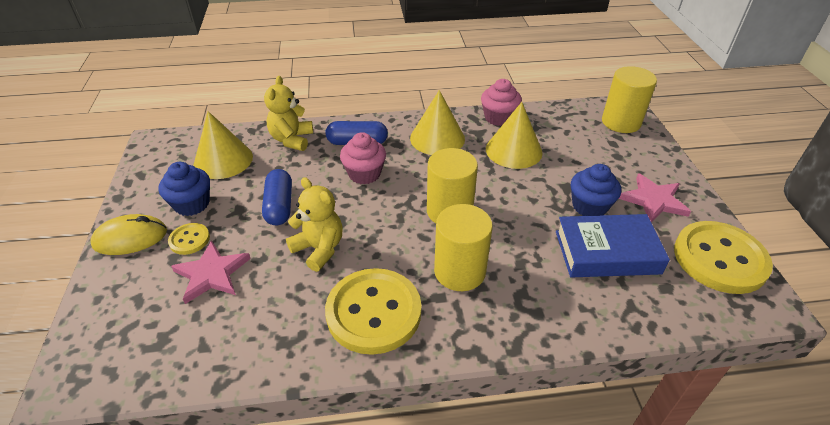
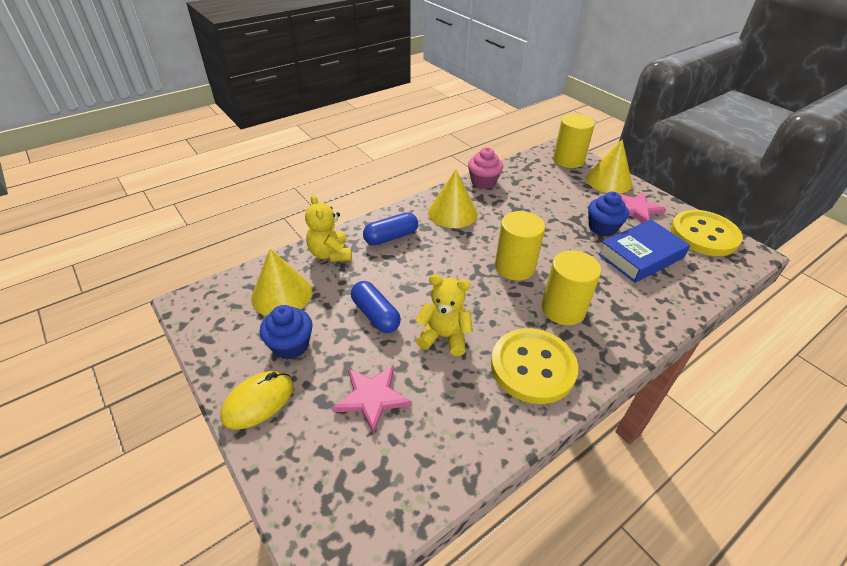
camera: 30 degrees left, 0 degrees up
(189, 240) = (321, 378): yellow button -> none
(364, 174) = (422, 261): pink cupcake -> none
(513, 150) = (517, 204): yellow cone -> yellow cone (608, 181)

